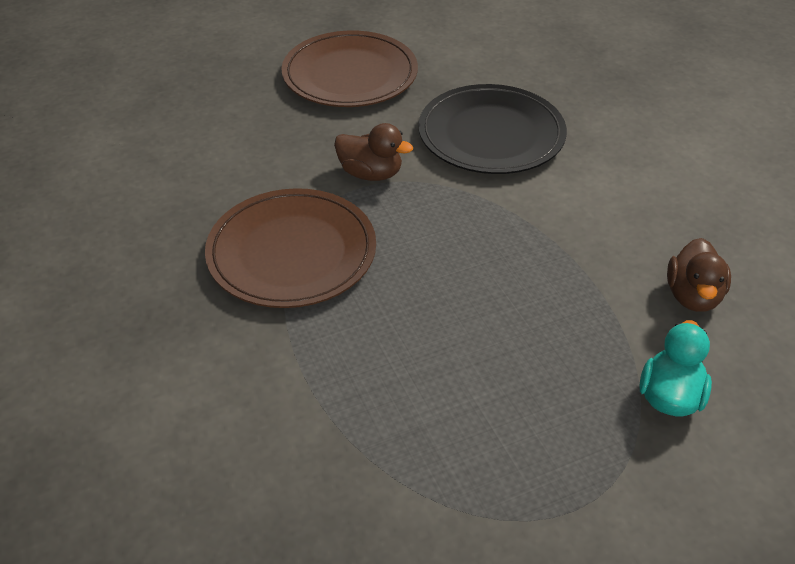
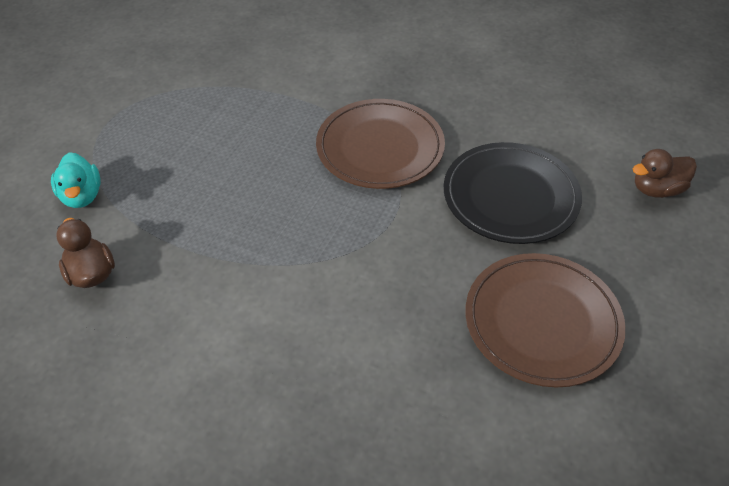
camera: 140 degrees right, 5 degrees up
(371, 174) = (400, 231): brown duck -> brown duck (656, 189)
(491, 134) = (350, 333): black plate -> black plate (510, 196)

